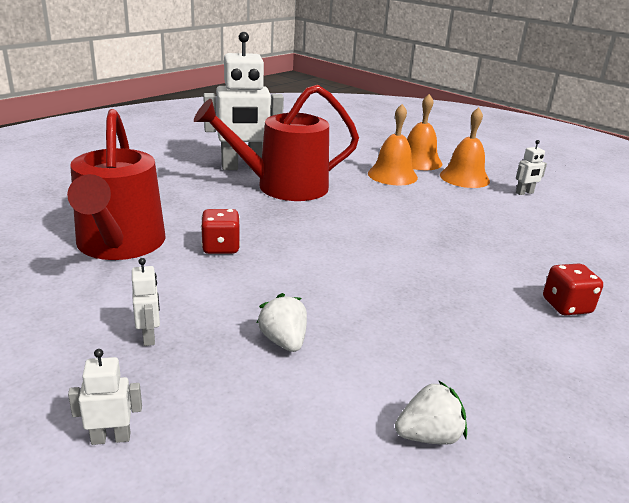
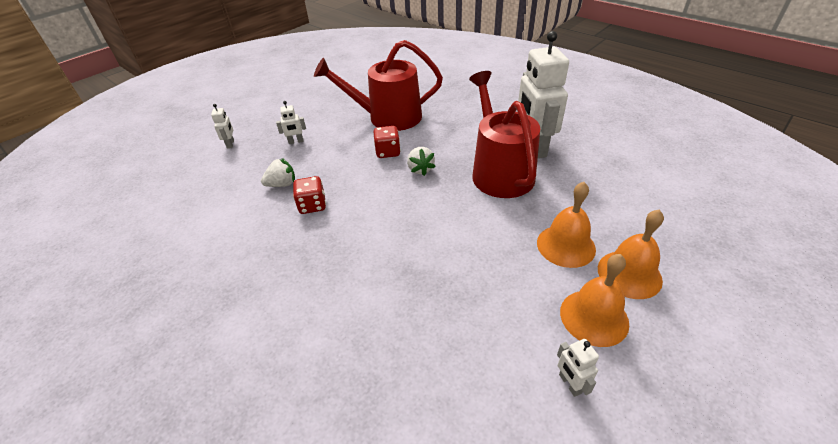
camera: 95 degrees right, 15 degrees up
(429, 436) = (190, 237): white strawberry -> white strawberry (420, 169)
(566, 306) = (294, 346): red dice -> red dice (312, 205)

